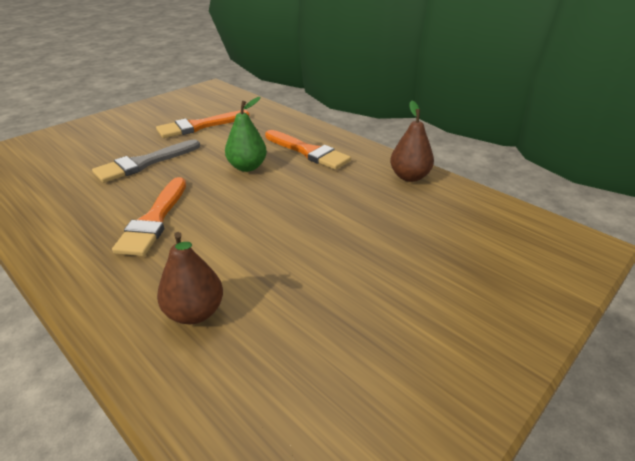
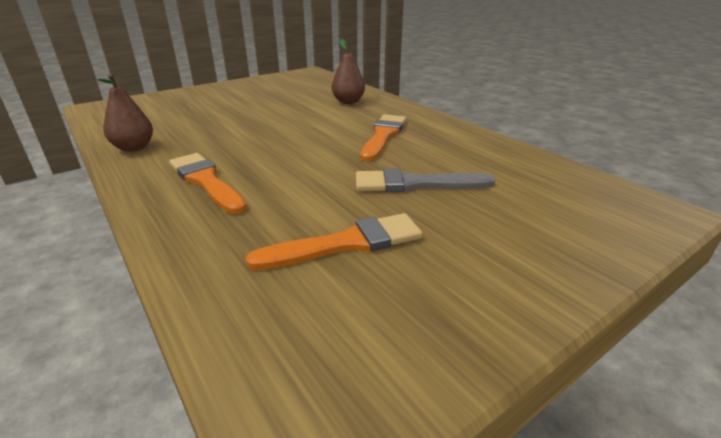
camera: 170 degrees left, 5 degrees down
(144, 163) = (415, 184): grey brush -> grey brush turned 150 degrees counterclockwise
(247, 167) = (291, 169): green pear -> none

